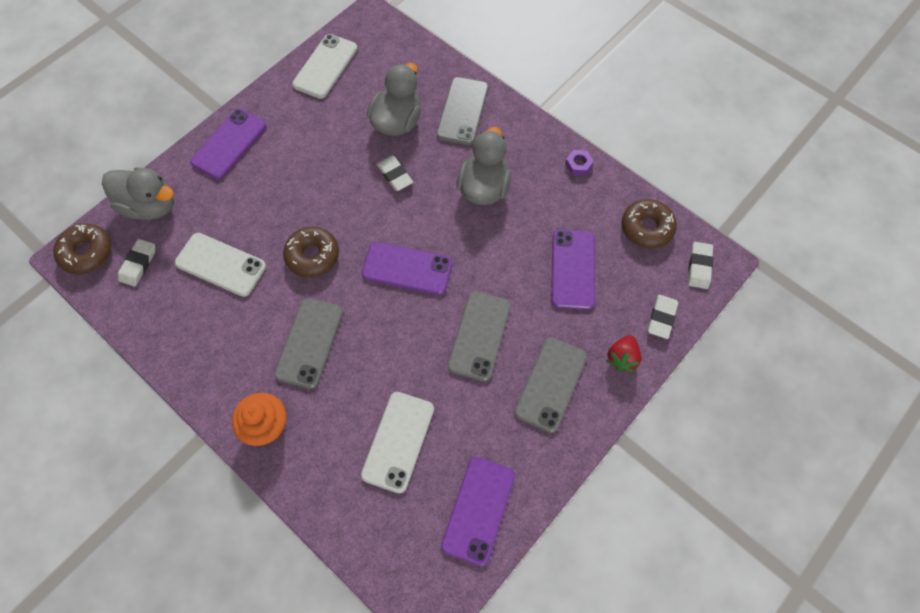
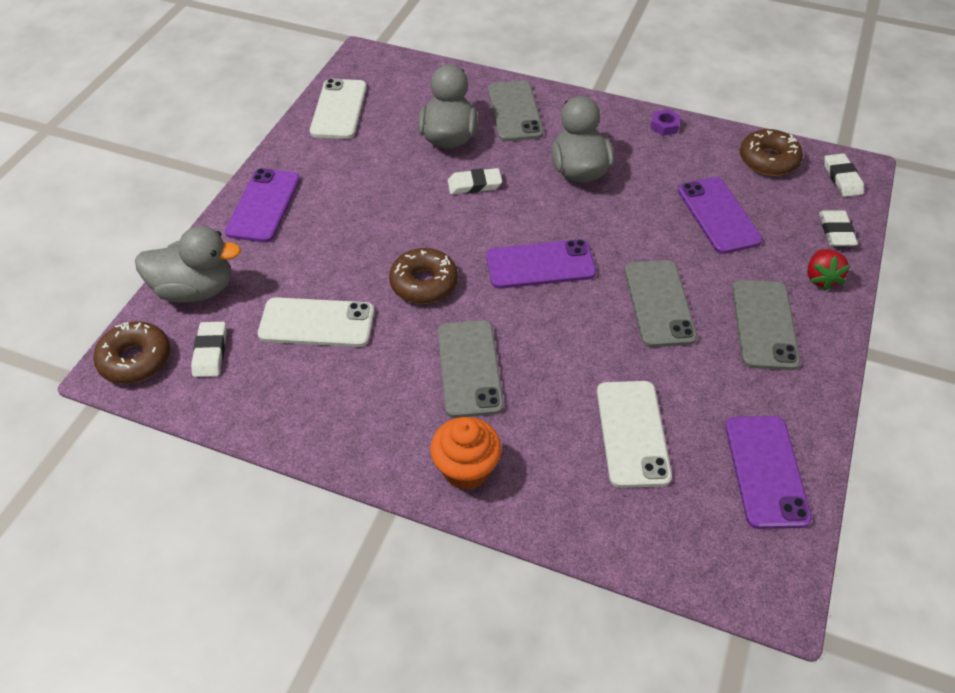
camera: 20 degrees left, 15 degrees down
(394, 175) = (474, 184): white eraser -> white eraser turned 45 degrees counterclockwise

